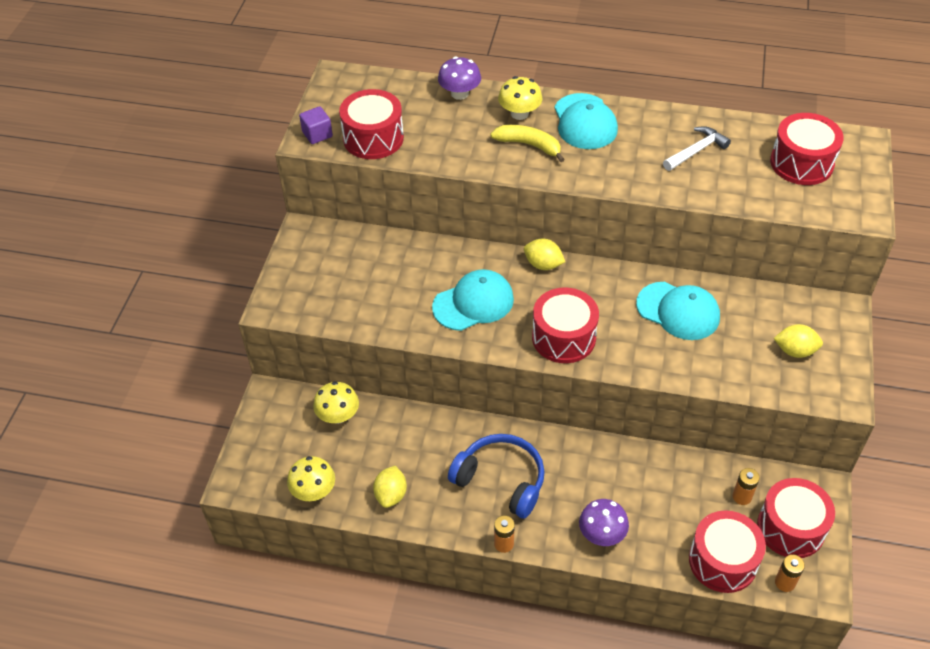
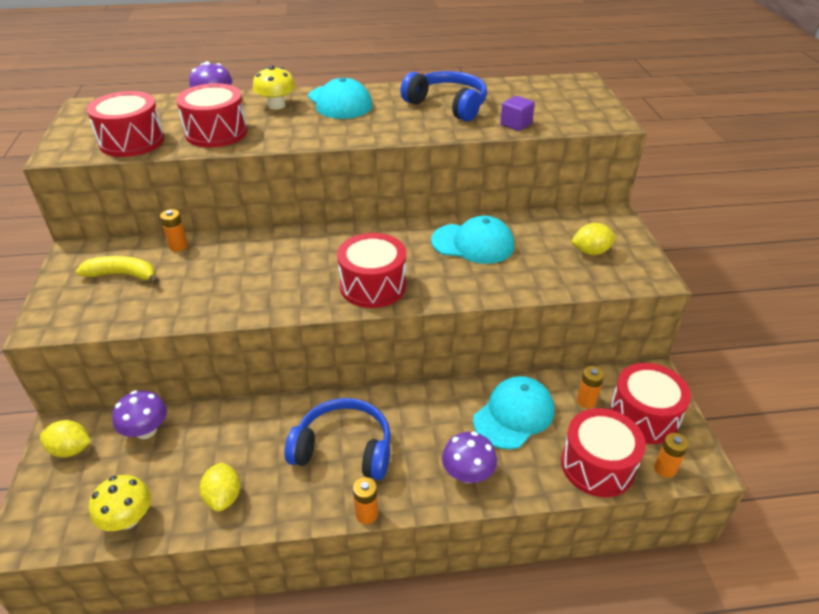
camera: 20 degrees left, 10 degrees down
(317, 134) = (69, 147): purple cube -> purple cube (516, 124)
(338, 415) = (146, 430): yellow mushroom -> purple mushroom
(396, 245) = (178, 246): none -> orange battery
(473, 303) = (271, 276): turquoise cap -> turquoise cap (514, 415)
(529, 145) = (293, 123): yellow banana -> yellow banana (123, 275)
(543, 264) = (332, 233): yellow lemon -> yellow lemon (71, 449)
(696, 151) = (447, 105): white hammer -> blue headphones
(801, 163) = (540, 100): red drum -> red drum (216, 132)

